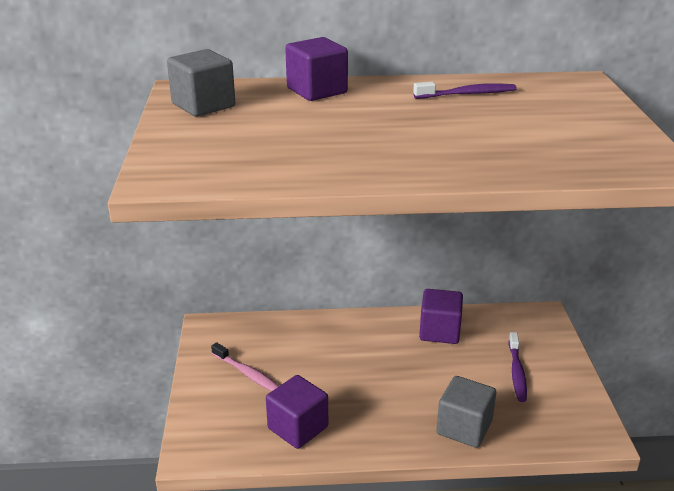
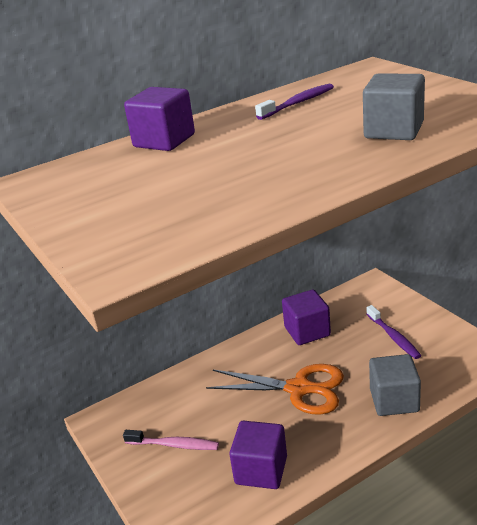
camera: 25 degrees left, 0 degrees up
(203, 105) = (70, 188): grey cube -> grey cube (393, 130)
(387, 377) = (299, 389): none -> orange scissors

